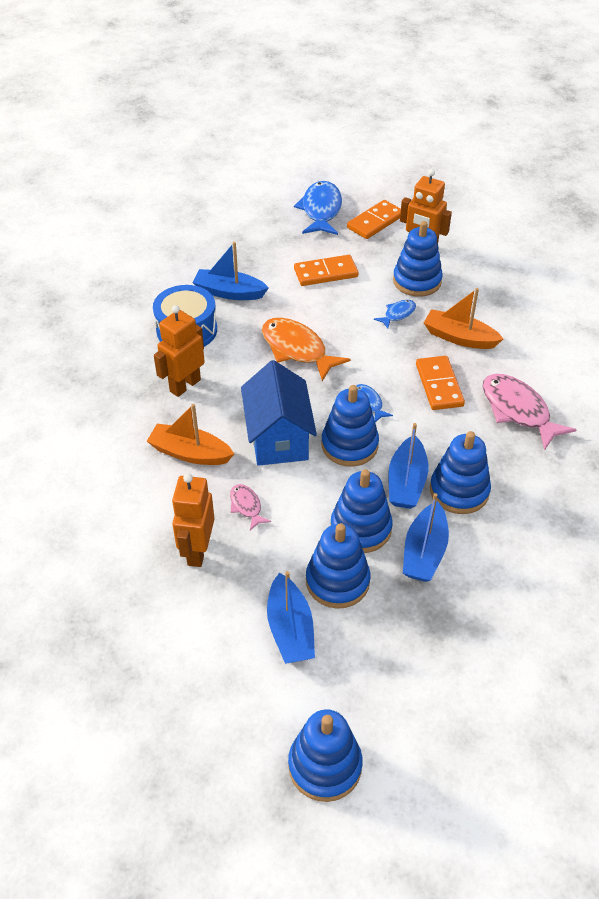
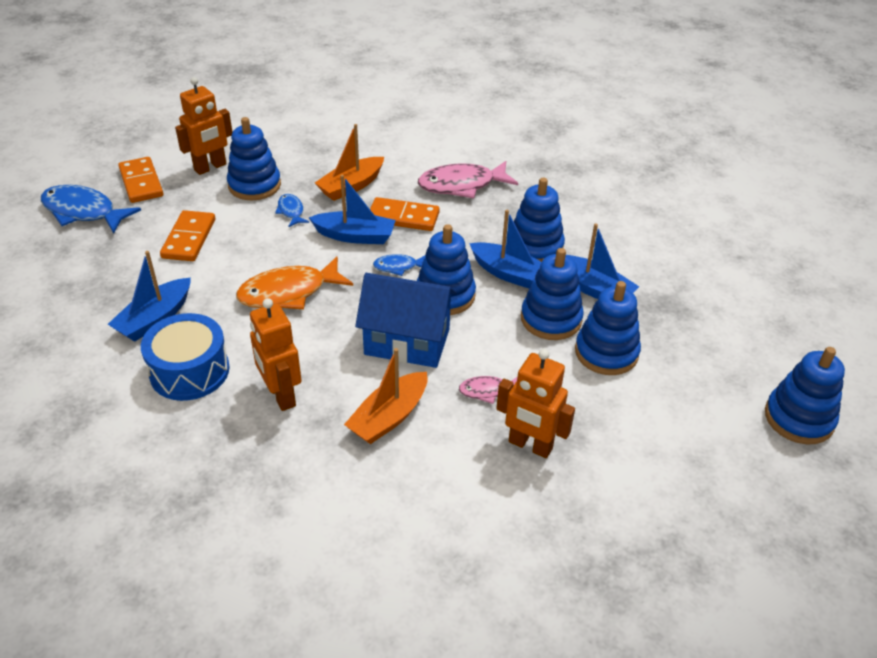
camera: 70 degrees left, 5 degrees down
(290, 629) = (650, 400): blue boat -> blue boat (355, 236)

